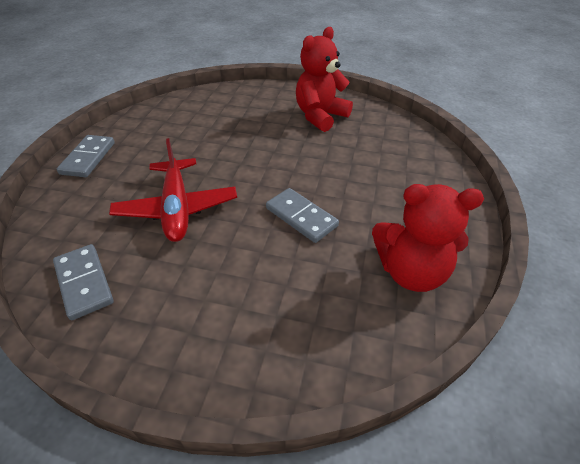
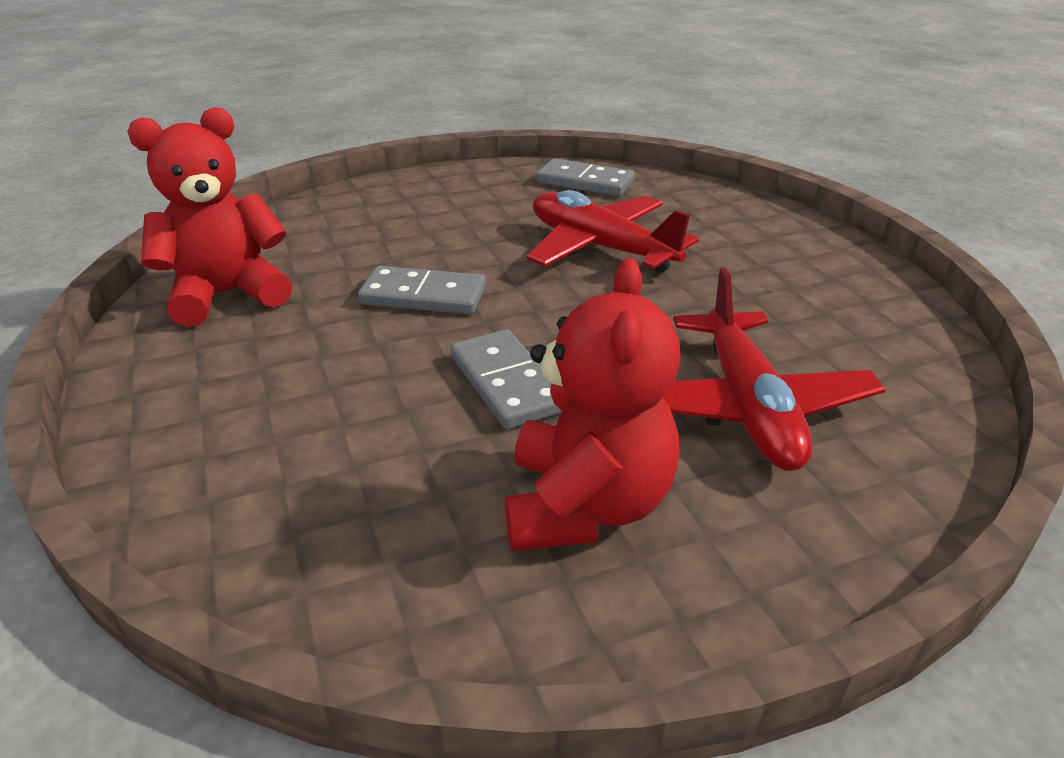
camera: 145 degrees right, 10 degrees down
(88, 158) = (821, 248): grey domino -> grey domino (506, 383)
(240, 118) = (747, 407): none -> red plane

